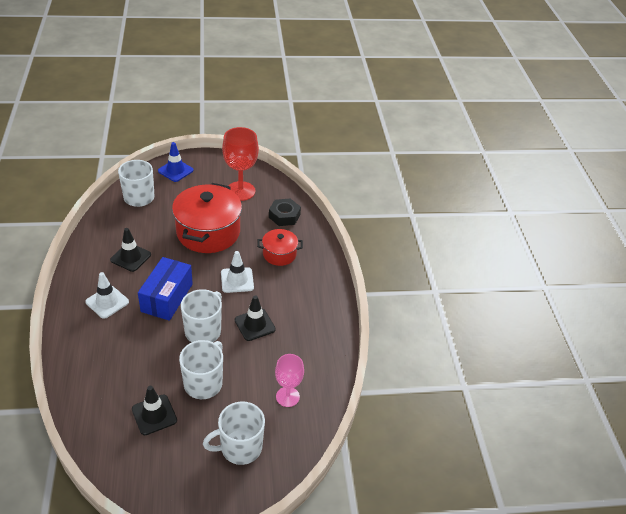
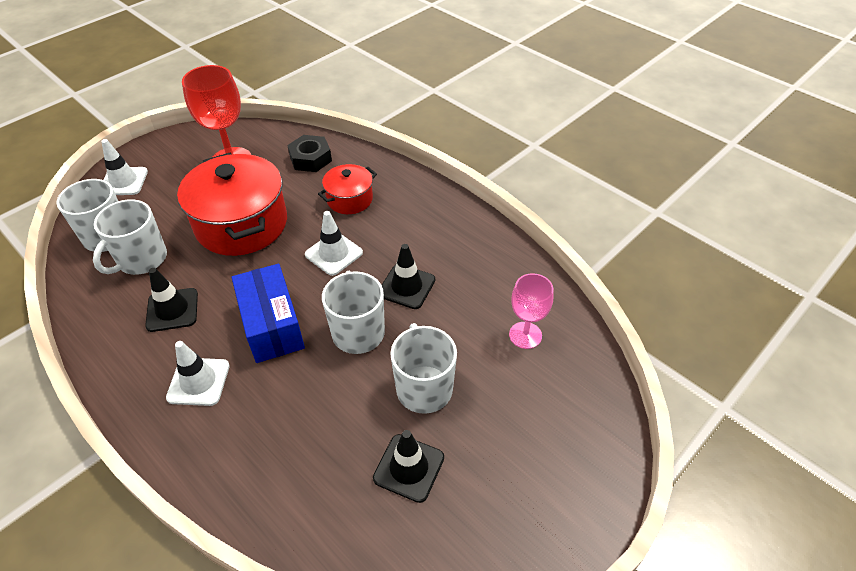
camera: 35 degrees left, 5 degrees up
(175, 170) = (124, 181): blue traffic cone -> white traffic cone
(240, 447) = (542, 426): white mug -> white mug (141, 259)

